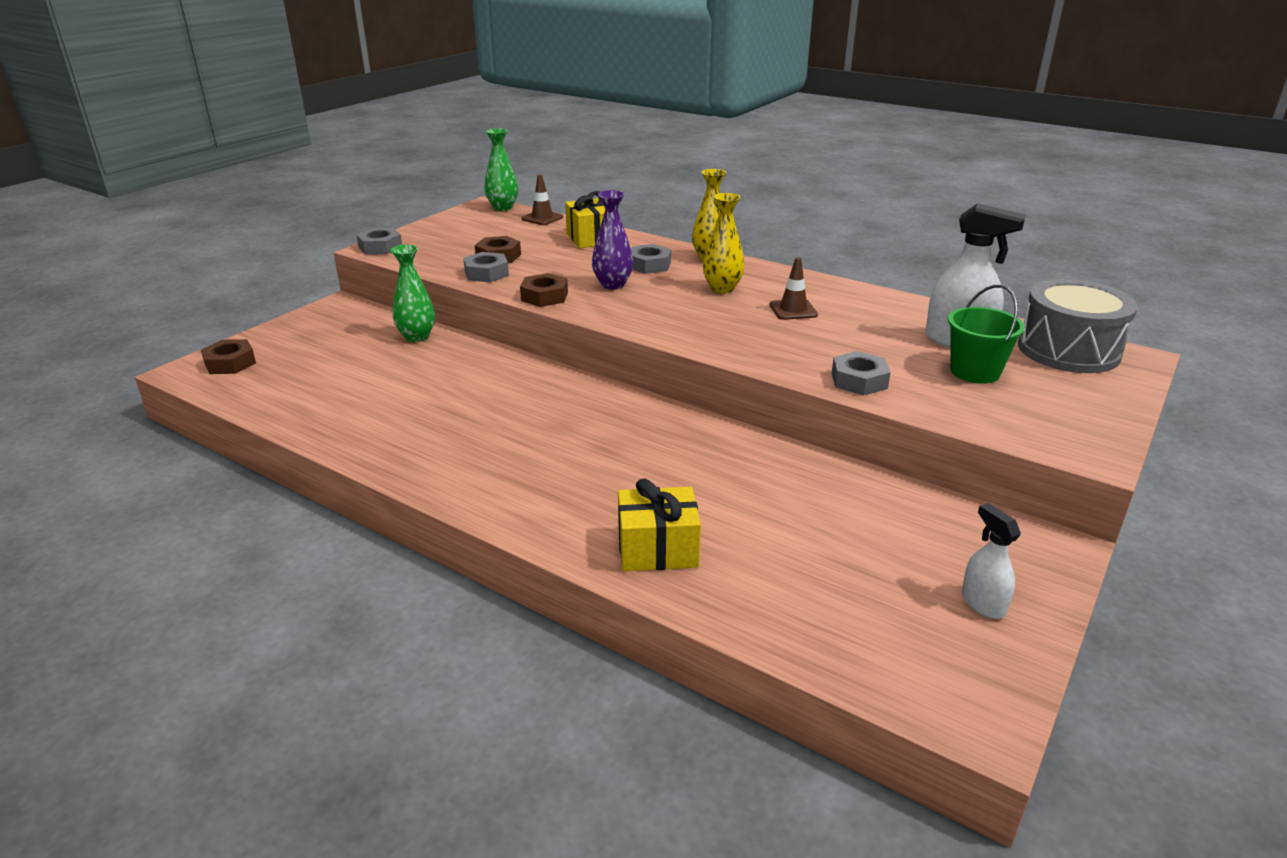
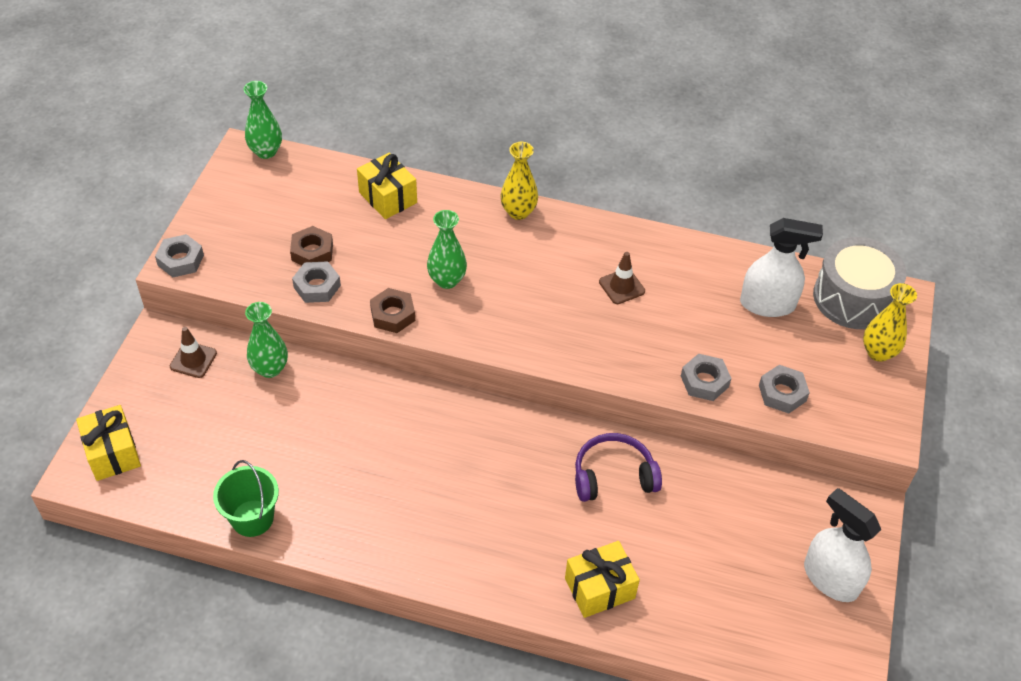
camera: 20 degrees left, 20 degrees up
(230, 363) = (113, 453): brown nut -> yellow gift
(542, 218) = (319, 166): brown traffic cone -> brown traffic cone (193, 360)
(612, 285) = (447, 280): purple vase -> green vase
(649, 265) = (466, 237): grey nut -> grey nut (782, 393)
(722, 288) = (548, 264): yellow vase -> yellow vase (878, 352)
(725, 461) = (613, 476): none -> purple headphones
(974, 372) = (788, 347): green bucket -> green bucket (252, 518)
(982, 603) = (830, 578): white spray bottle -> white spray bottle, size x1.74

